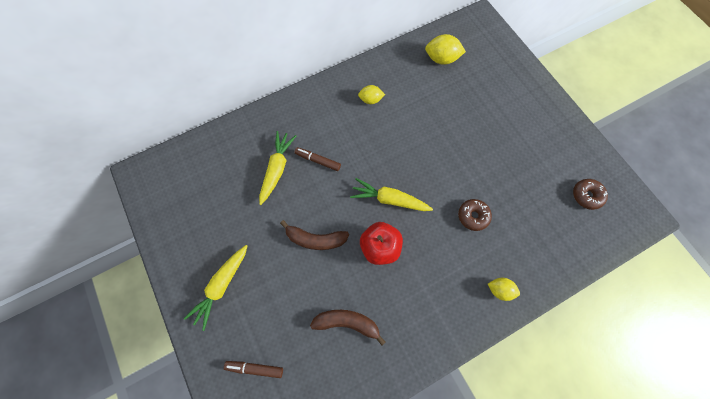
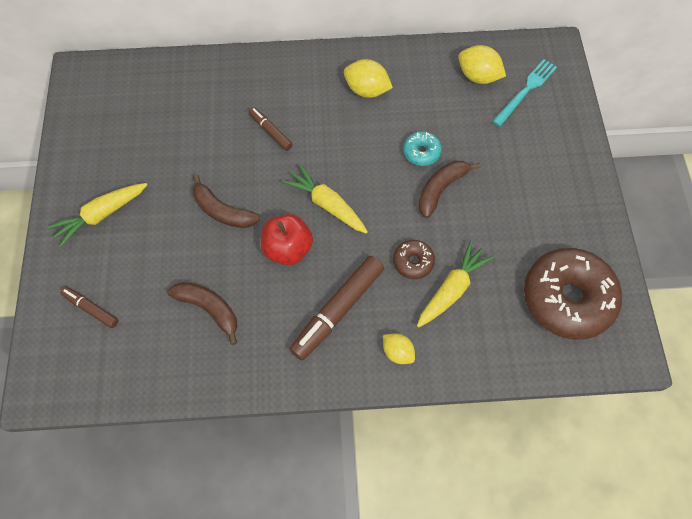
camera: 25 degrees right, 5 degrees down
(277, 169) = (221, 123): yellow carrot -> yellow carrot (452, 289)
(370, 100) = (367, 90): yellow lemon -> yellow lemon, size x1.54
(434, 131) = (421, 152): none -> turquoise donut
(441, 278) = (337, 310): none -> brown marker
(462, 153) = (441, 189): none -> brown banana
(478, 57) = (525, 91): none -> turquoise fork
(586, 195) = (567, 298): brown donut -> brown donut, size x2.20

